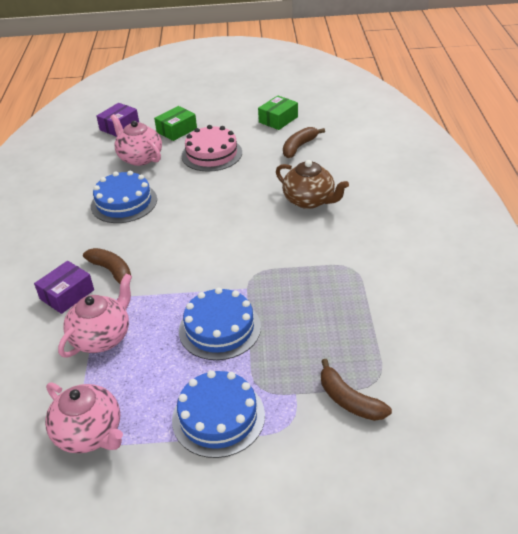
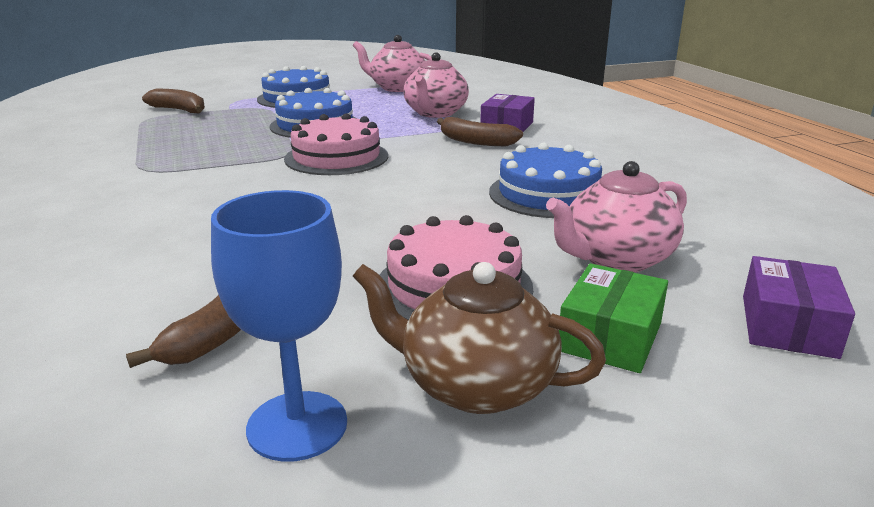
camera: 160 degrees right, 15 degrees down
(140, 158) = (616, 259): pink teapot -> pink teapot turned 120 degrees clockwise
(221, 264) = (336, 157): none -> pink cake
(278, 119) = (297, 425): green box -> blue goblet
(309, 200) = (201, 229): brown teapot -> brown teapot (475, 385)

